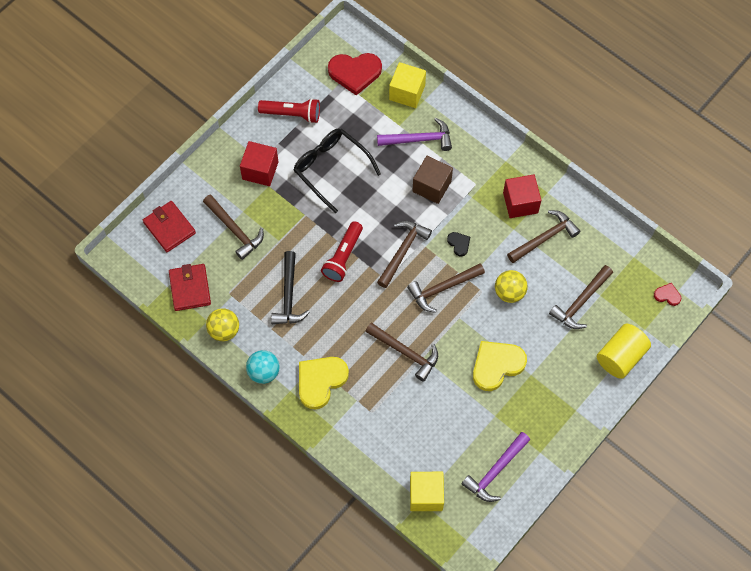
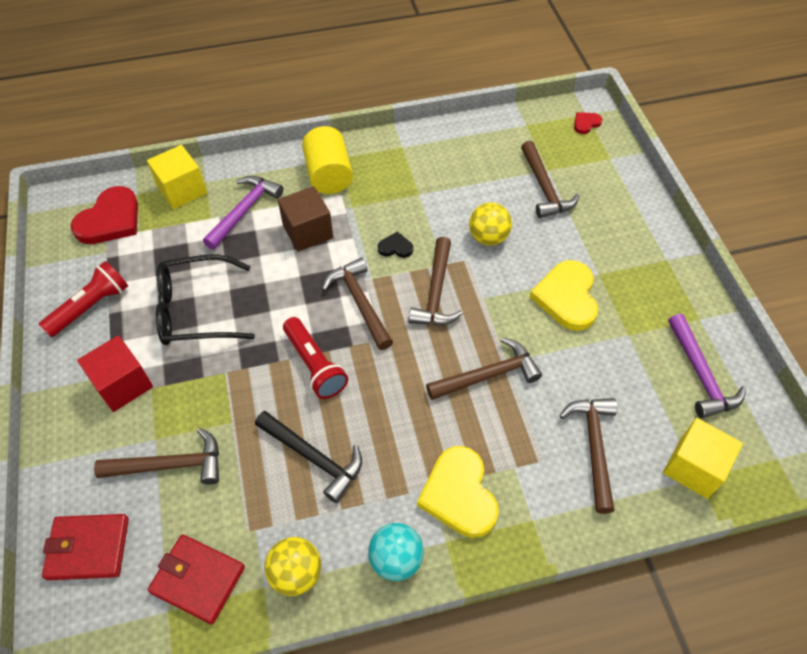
camera: 55 degrees left, 10 degrees down
(520, 203) = (394, 172): red cube -> none
(544, 238) = (450, 176): brown hammer -> brown hammer (593, 447)
(621, 357) = (628, 191): yellow cylinder -> yellow cylinder (329, 175)

